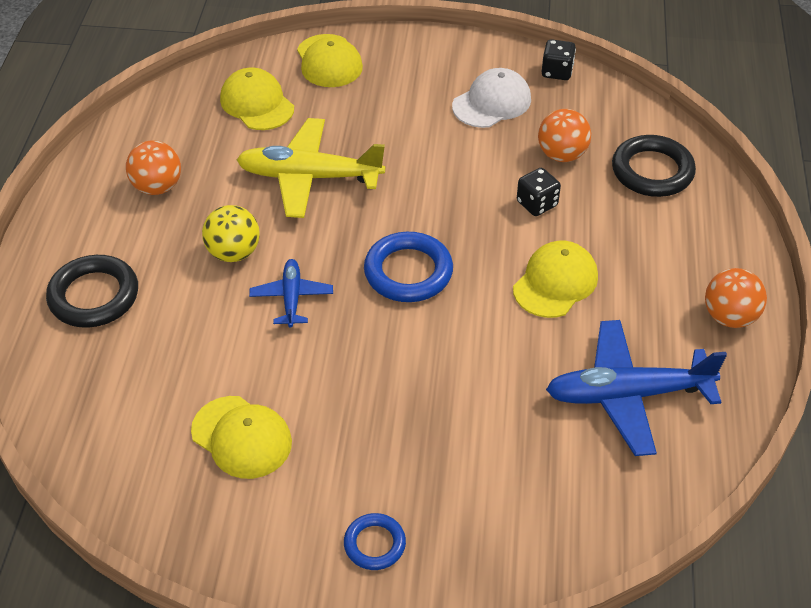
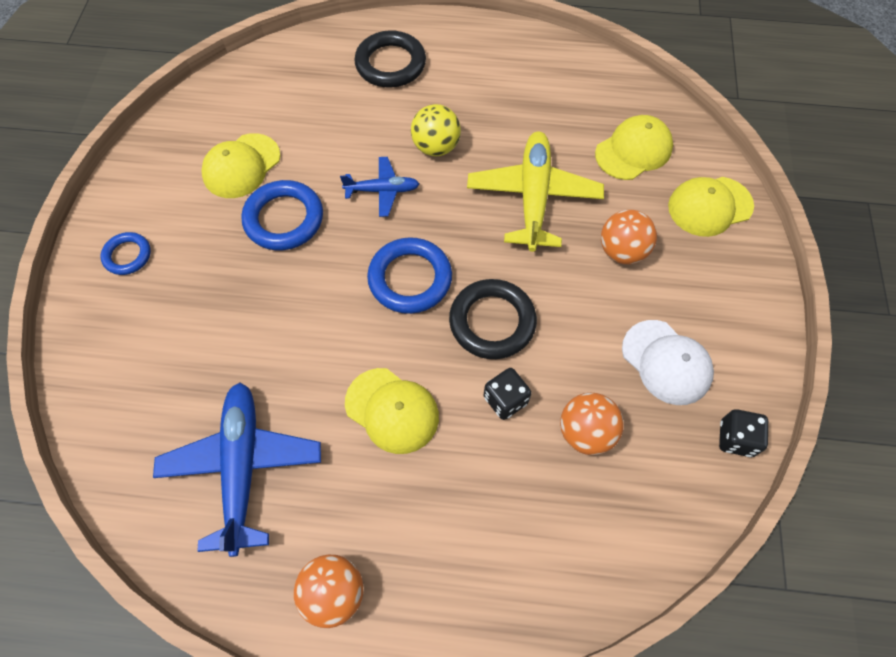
camera: 90 degrees right, 15 degrees up
(157, 187) = (514, 89): orange ball -> orange ball (622, 251)
(326, 386) = (284, 219): none -> blue ring
(652, 171) = (566, 536): black ring -> black ring (492, 322)

